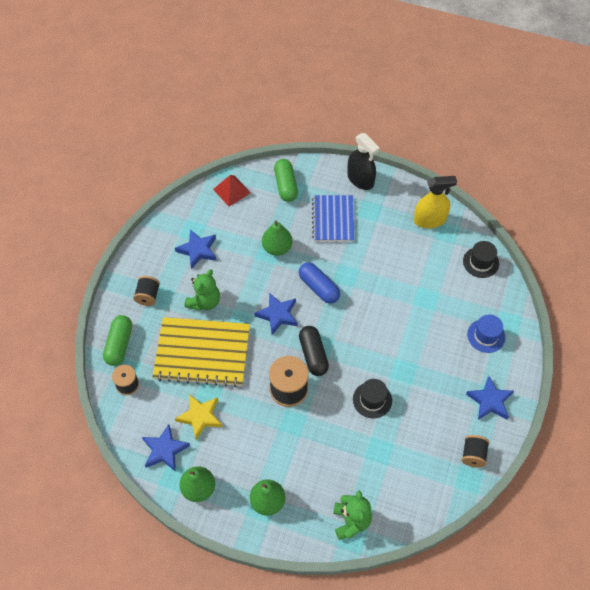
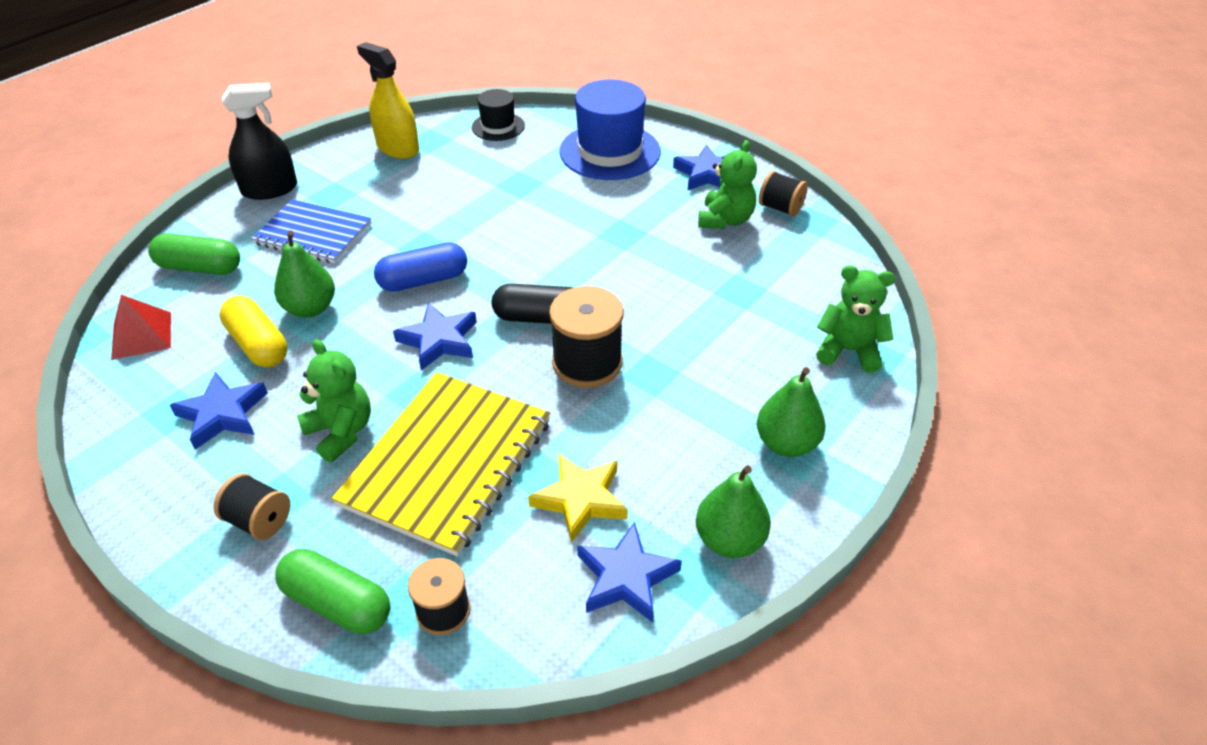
camera: 70 degrees left, 15 degrees down
(244, 240) = (258, 344): none -> yellow capsule
(372, 400) = (654, 276): black hat -> none
(429, 220) = (398, 148): yellow spray bottle -> yellow spray bottle turned 60 degrees counterclockwise
(444, 425) = (725, 220): none -> green teddy bear
(486, 336) = (610, 152): blue hat -> blue hat, size x1.84

